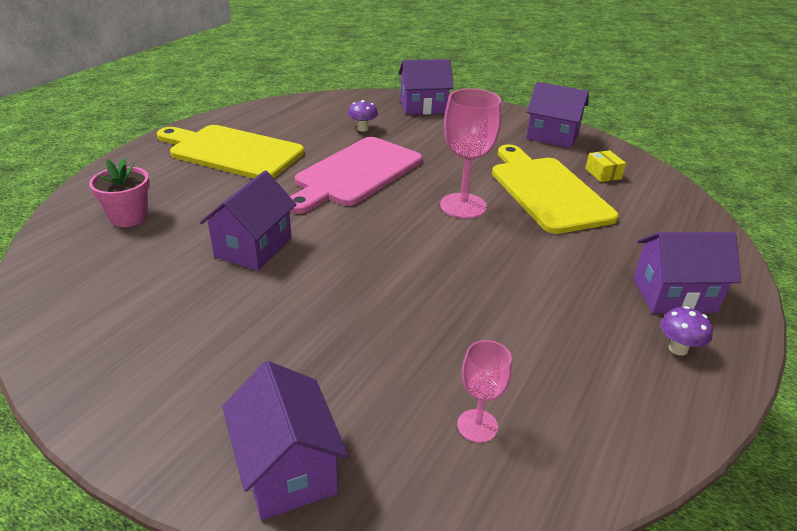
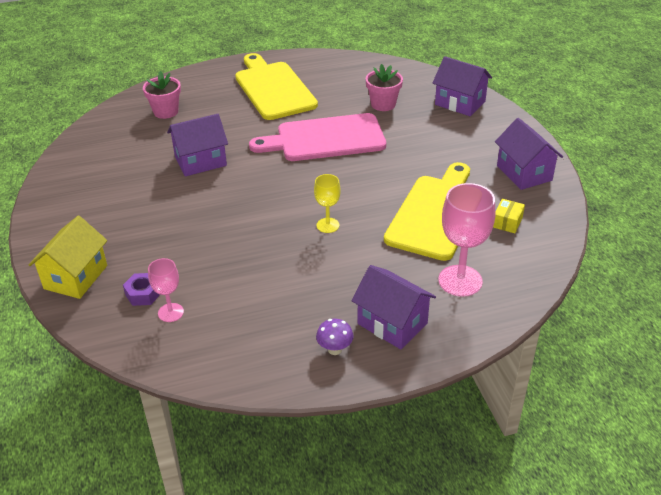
camera: 45 degrees right, 5 degrees up
(287, 469) = (75, 277): purple house -> yellow house
(362, 129) = (383, 104): purple mushroom -> pink flower pot
(411, 427) = (143, 294): none -> purple nut
(463, 206) = (358, 195): pink goblet -> pink goblet (460, 281)
(481, 243) = (328, 225): none -> yellow goblet

